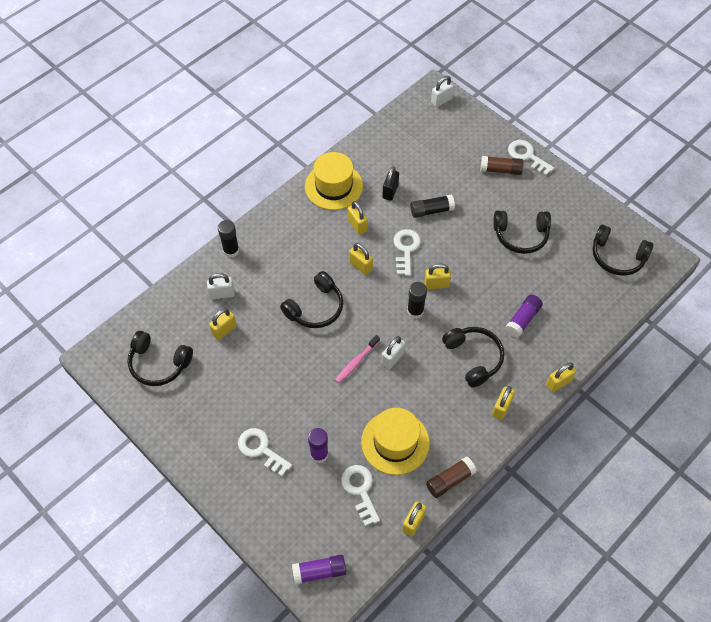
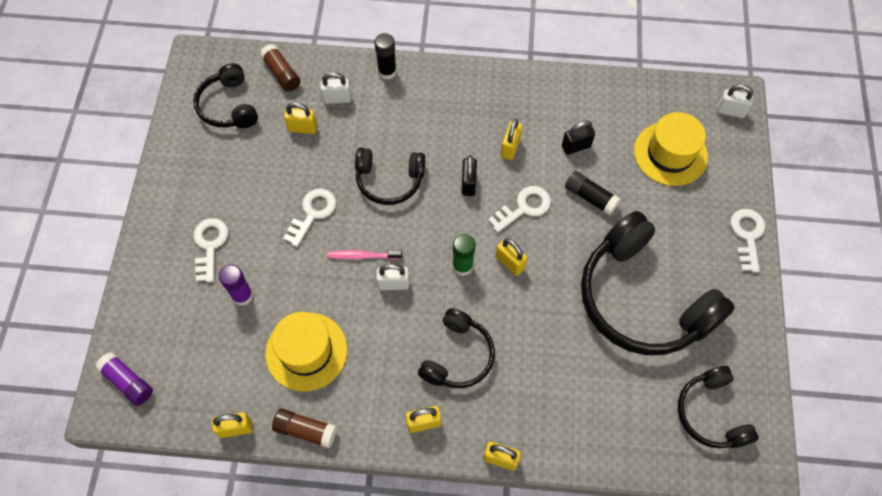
camera: 50 degrees right, 5 degrees up
(222, 294) = (337, 99): white padlock -> white padlock turned 45 degrees counterclockwise
(334, 186) = (534, 97): yellow hat -> yellow hat (670, 154)
(360, 490) = (233, 357): white key -> white key (312, 213)
(361, 266) = (468, 184): yellow padlock -> black padlock
(415, 311) = (462, 266): black glue stick -> green glue stick
(501, 170) = (703, 224): brown glue stick -> brown glue stick (281, 74)
(521, 235) = (642, 299): black headphones -> black headphones, size x1.86
(522, 319) = (543, 371): purple glue stick -> none

